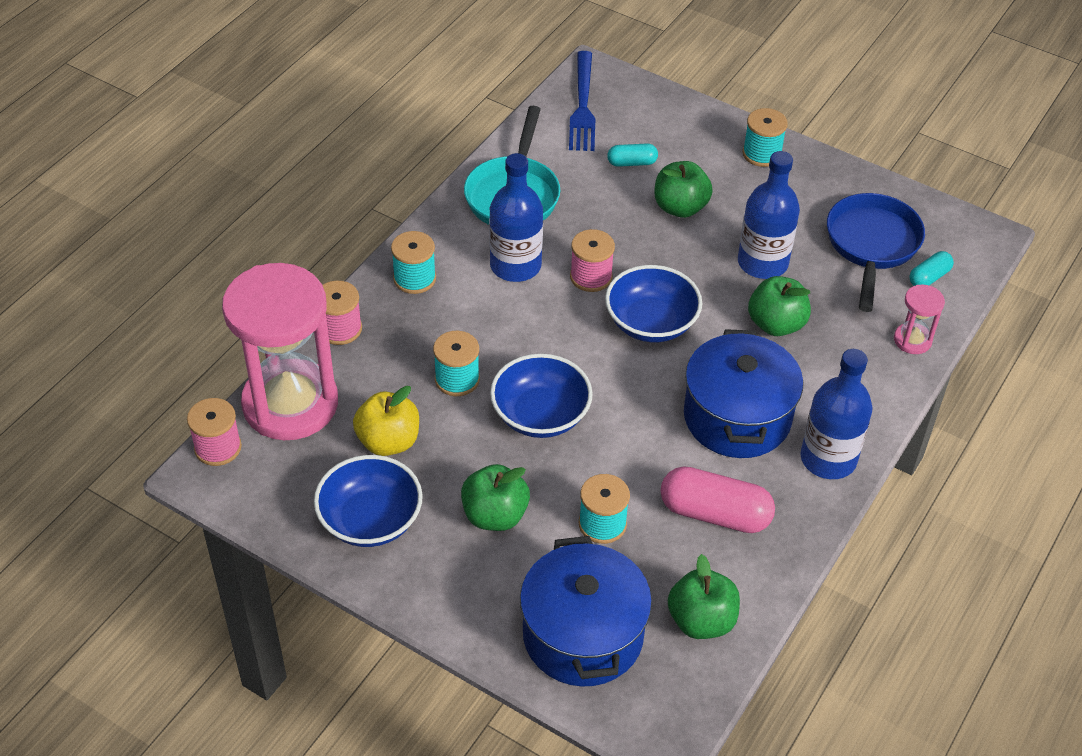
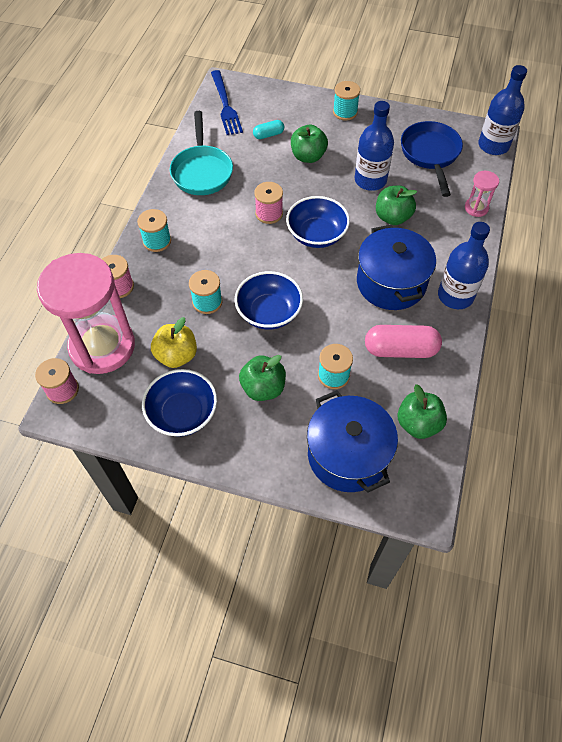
camera: 15 degrees left, 10 degrees up
(515, 265) = (219, 217): blue bottle -> blue bottle (493, 145)
(929, 277) = (471, 167): turquoise capsule -> none

